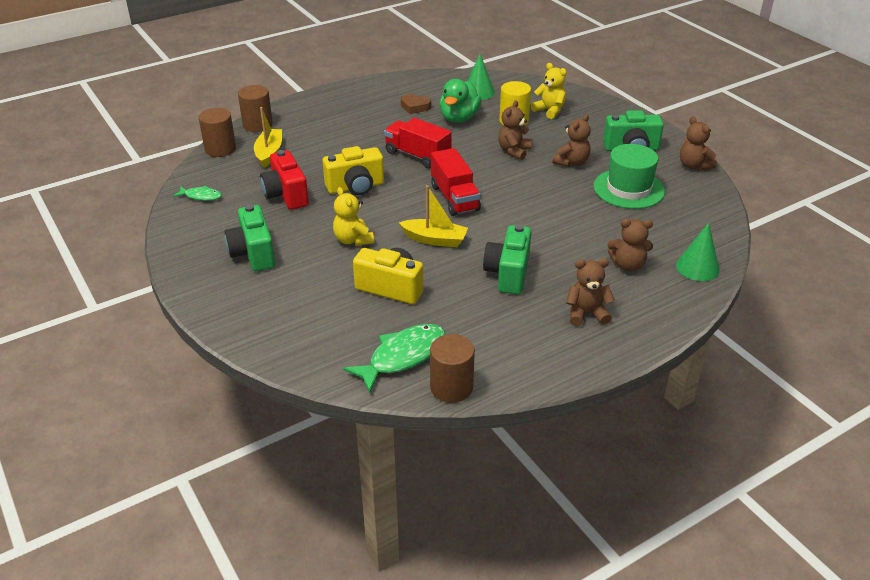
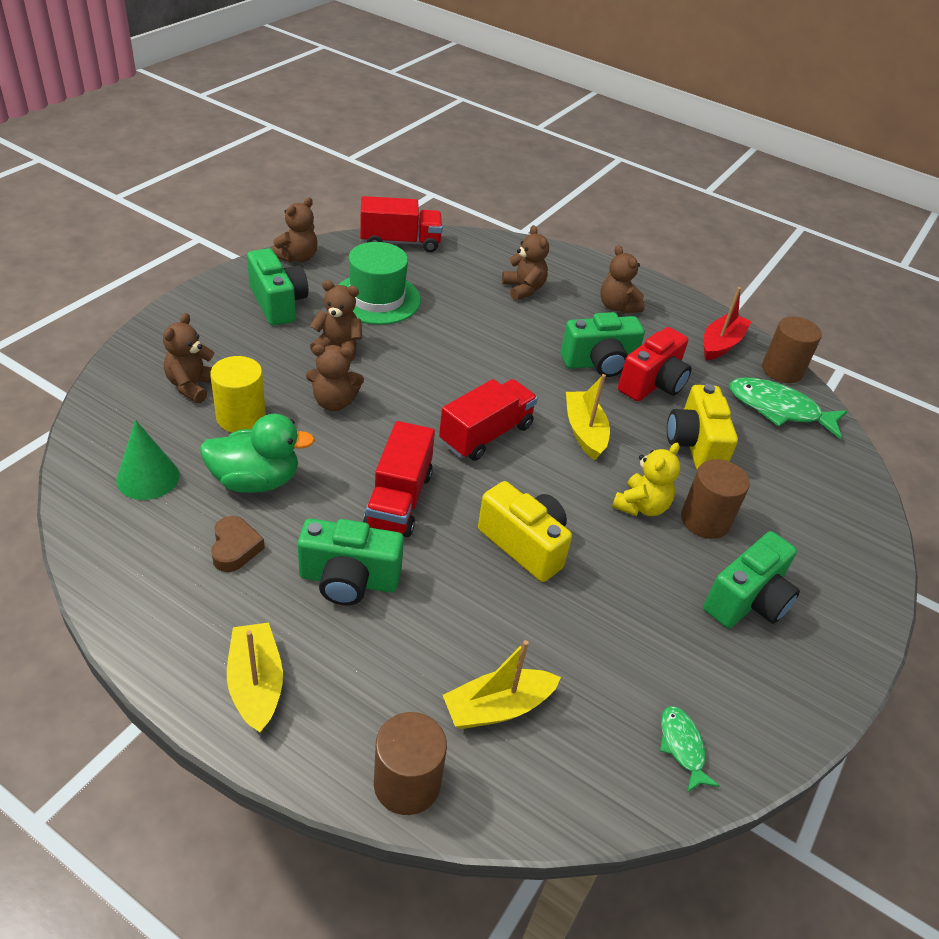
camera: 120 degrees left, 5 degrees up
(220, 149) = (529, 804): brown cylinder -> brown cylinder (705, 520)
(286, 195) = (599, 623): red camera -> red camera (653, 384)
(334, 102) = (256, 684): none -> yellow boat
(372, 131) = (349, 580): none -> green camera
(506, 361) = (721, 344): none -> red boat
(549, 111) = (193, 386): yellow teddy bear -> brown teddy bear
(697, 267) = (495, 250): green cone -> none
(715, 217) = (400, 242): none -> red truck

